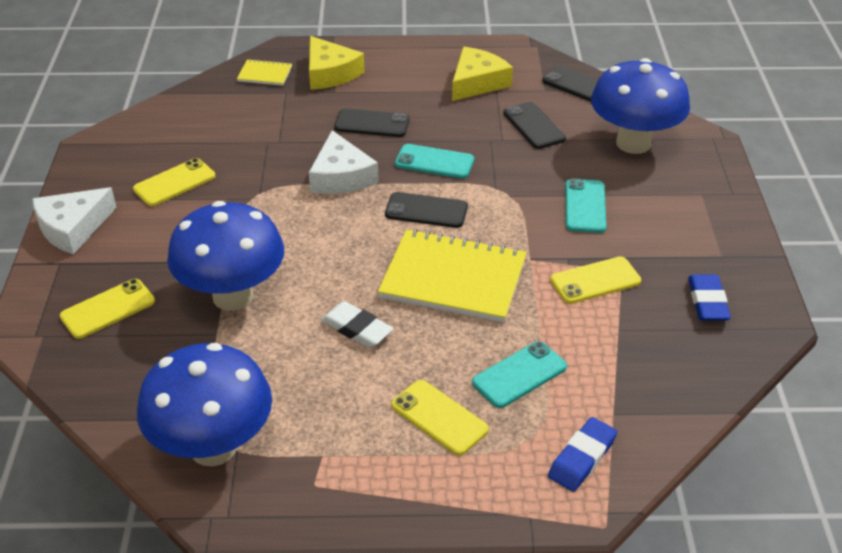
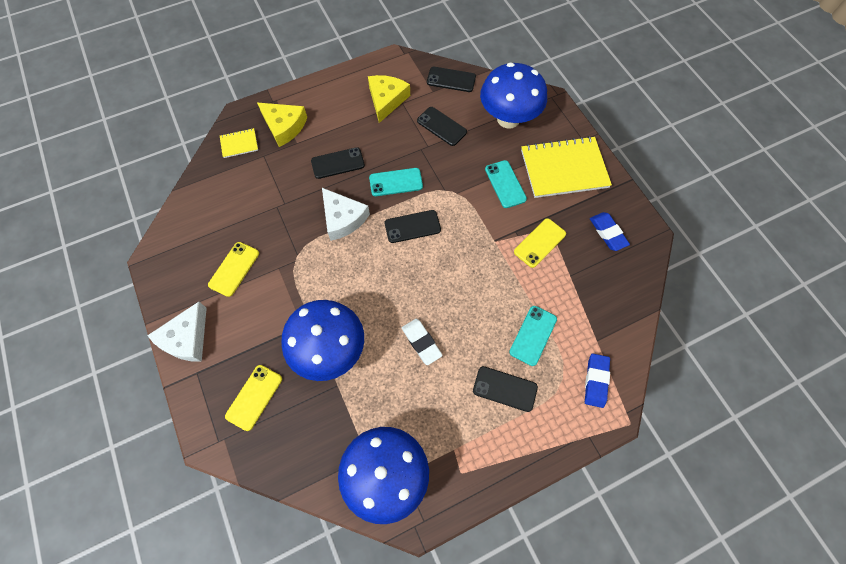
camera: 25 degrees left, 25 degrees up
(357, 329) = (421, 342): white eraser -> white eraser turned 45 degrees clockwise
(439, 417) = (505, 389): yellow phone -> black phone
(453, 278) = (457, 276): yellow notebook -> yellow notebook (564, 169)

